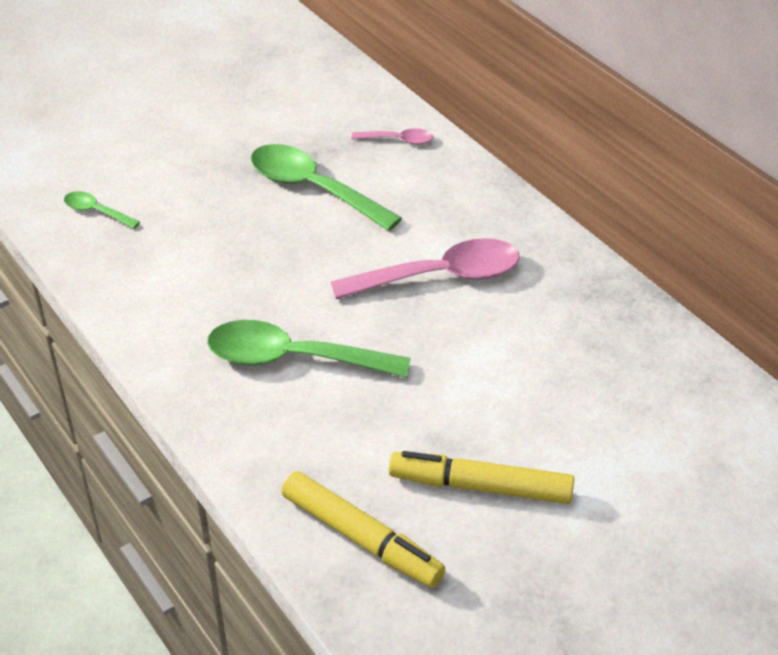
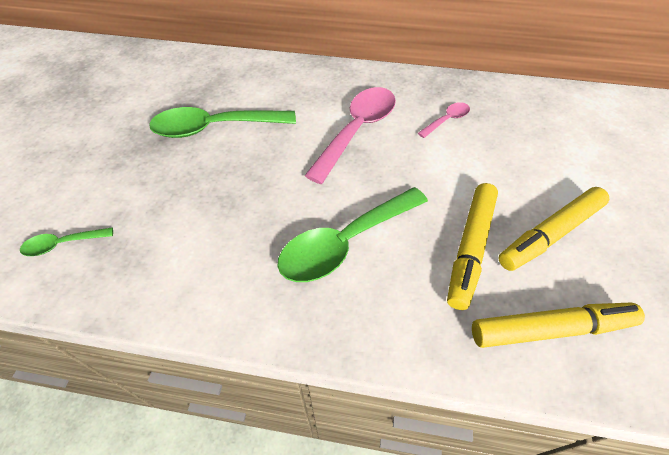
camera: 45 degrees left, 10 degrees up
(389, 440) = (470, 248): none -> yellow marker
(398, 140) = (231, 72): pink spoon -> pink spoon (447, 120)

